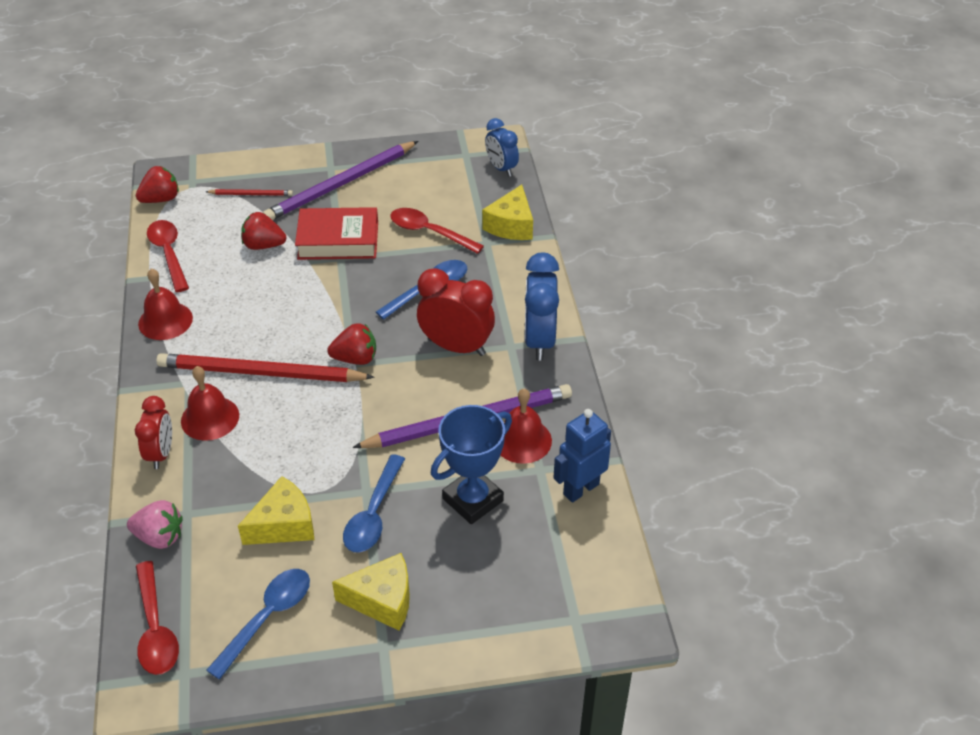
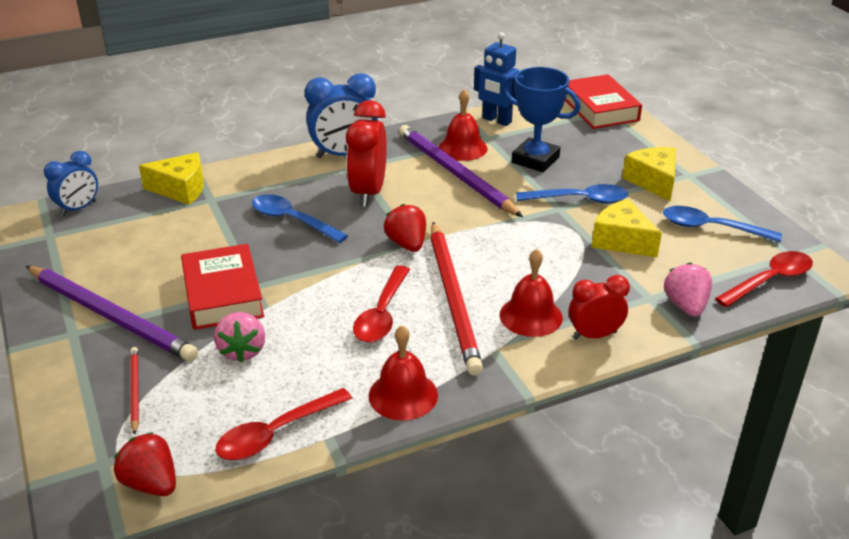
camera: 105 degrees left, 10 degrees down
(263, 245) = (242, 350): red strawberry -> pink strawberry
(429, 232) = (199, 235): red spoon -> red spoon (382, 314)
(583, 612) = (600, 109): none -> red book

